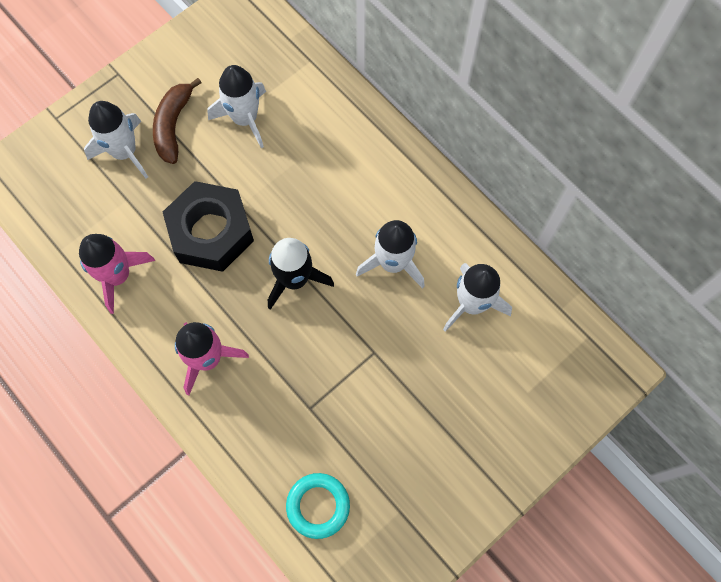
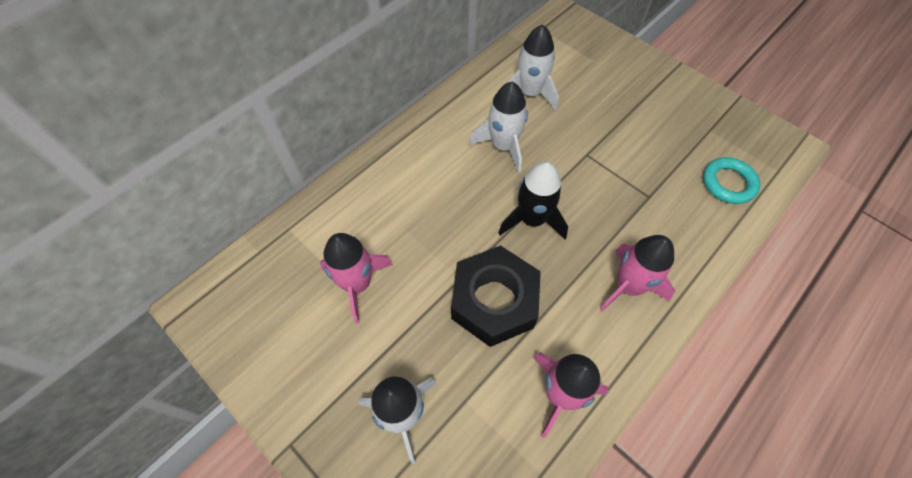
camera: 95 degrees left, 10 degrees down
(173, 125) = (366, 361): brown banana -> none
(245, 119) = (357, 284): white rocket -> pink rocket

